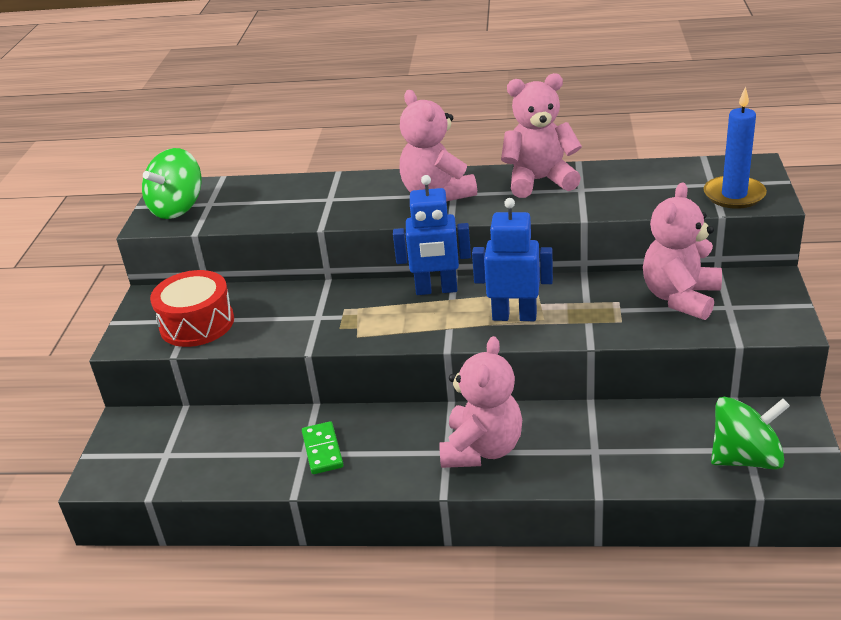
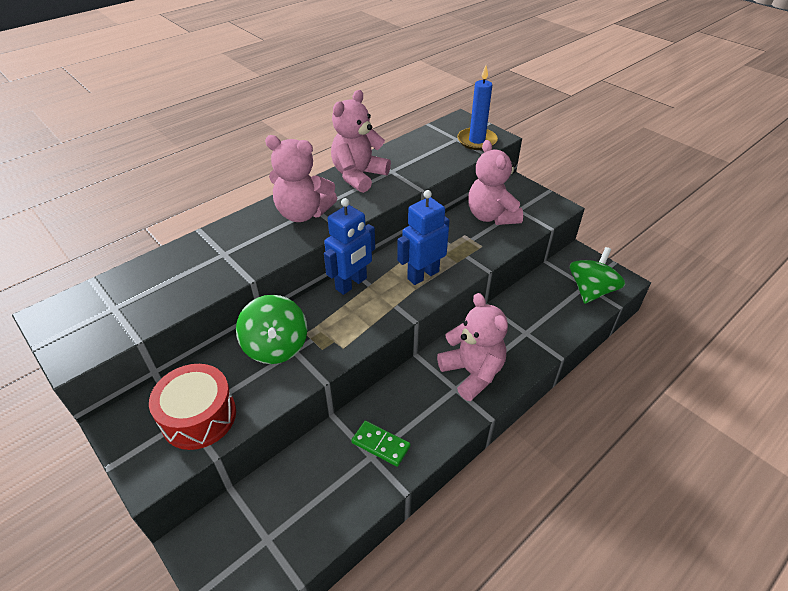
camera: 50 degrees left, 10 degrees up
(178, 208) = (85, 327): green spinning top -> green spinning top (276, 346)

